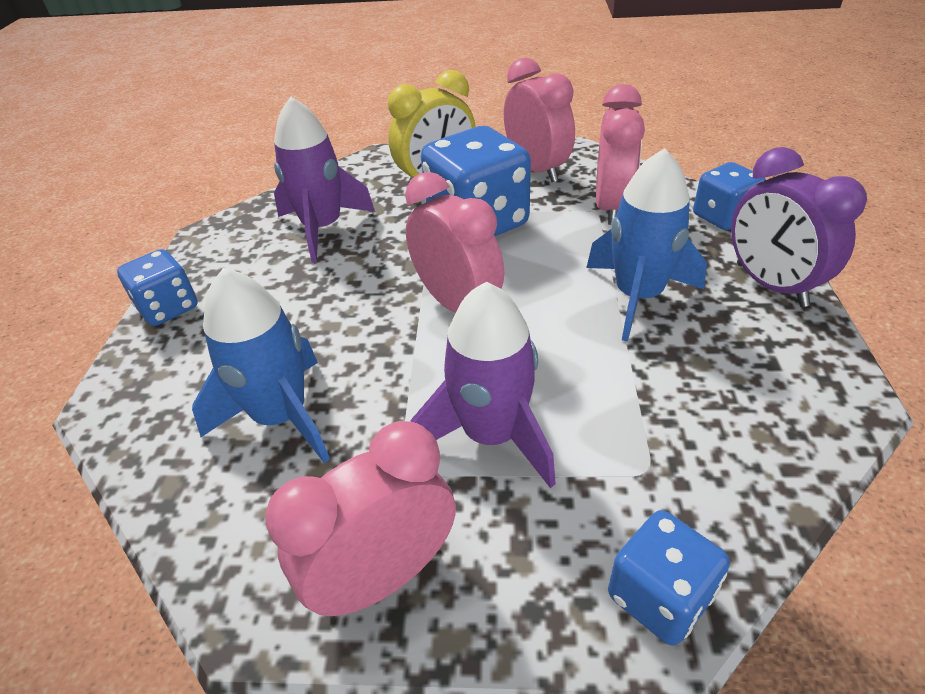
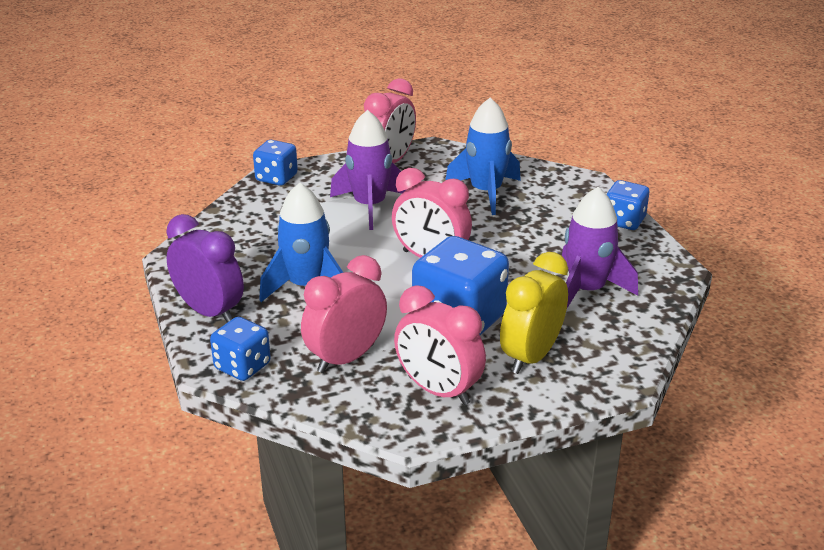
camera: 155 degrees right, 10 degrees down
(611, 207) = (346, 358): pink clock -> pink clock turned 60 degrees clockwise

